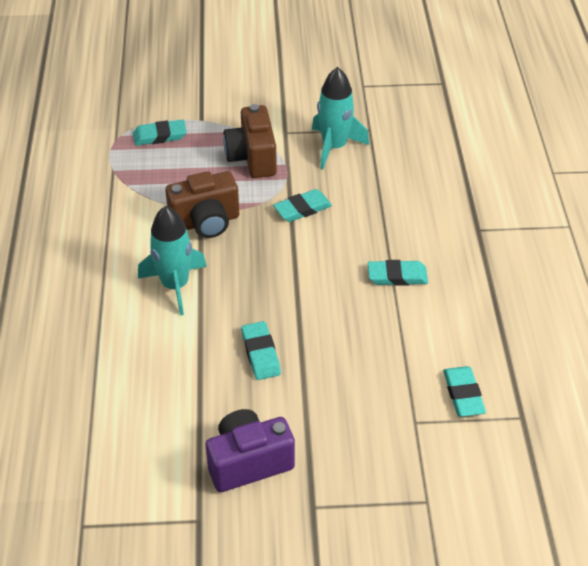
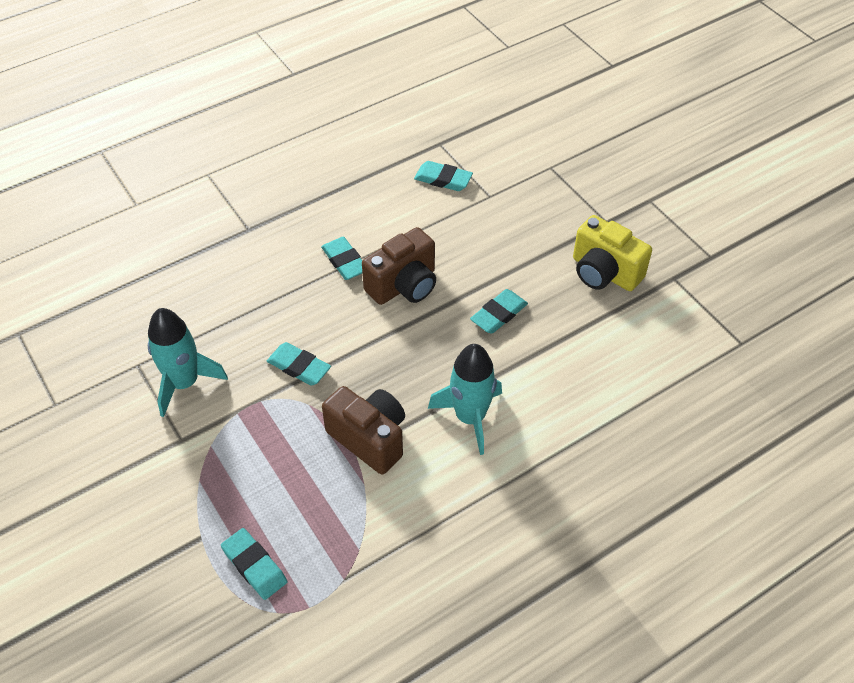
camera: 120 degrees left, 5 degrees up
(248, 462) = (604, 272): purple camera -> yellow camera
(252, 158) = (243, 448): brown camera -> brown camera (404, 285)
(463, 394) = (443, 179): turquoise eraser -> turquoise eraser turned 60 degrees clockwise

